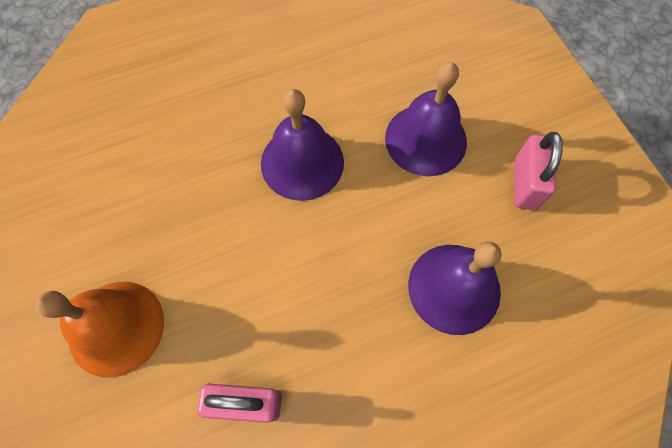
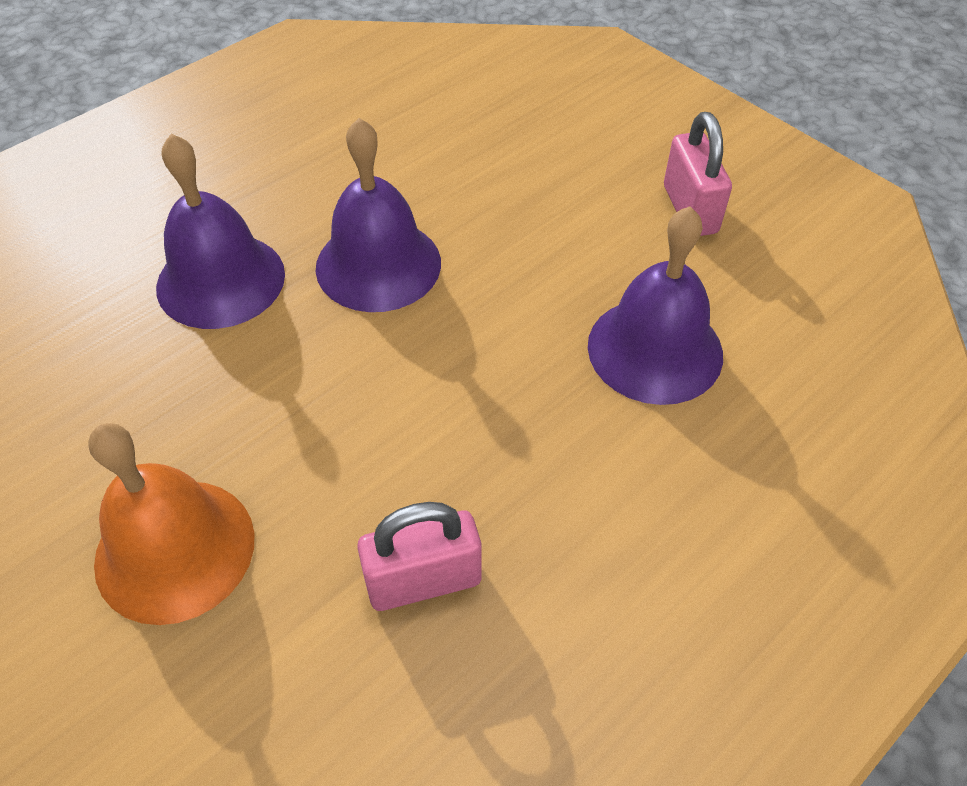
camera: 20 degrees left, 15 degrees down
(425, 139) = (538, 195): purple bell -> purple bell (220, 280)

